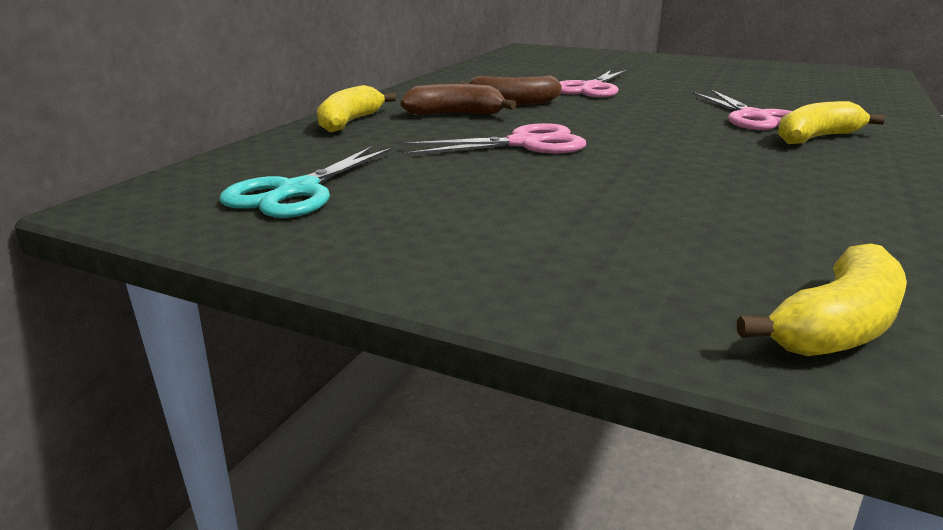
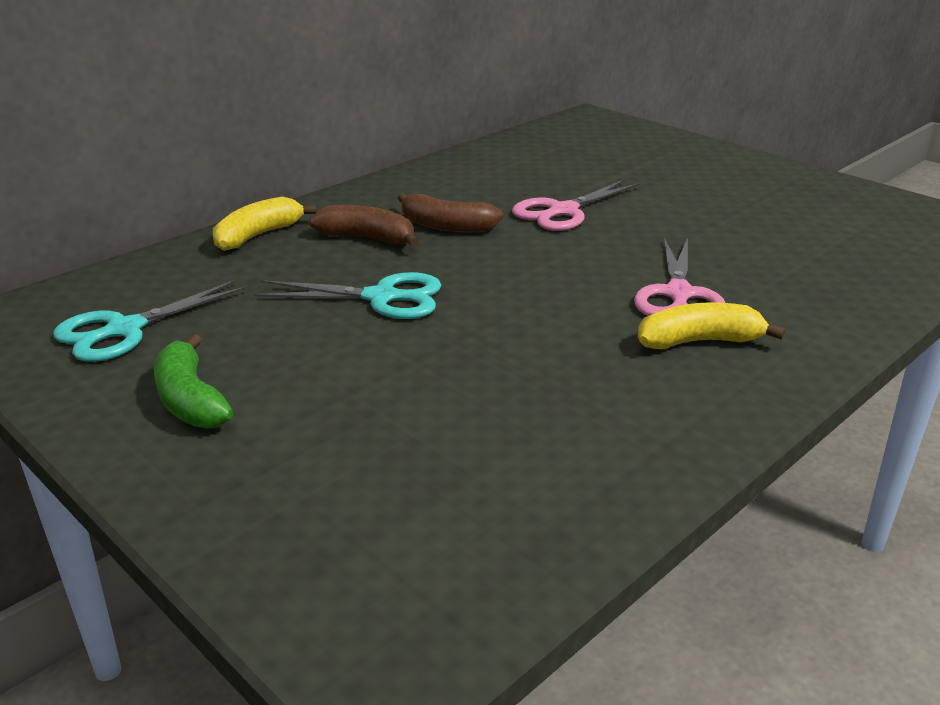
camera: 20 degrees right, 5 degrees up
(444, 229) = (190, 400): none -> green banana
(524, 144) = (381, 297): pink scissors -> turquoise scissors
(836, 326) = (360, 576): yellow banana -> none

